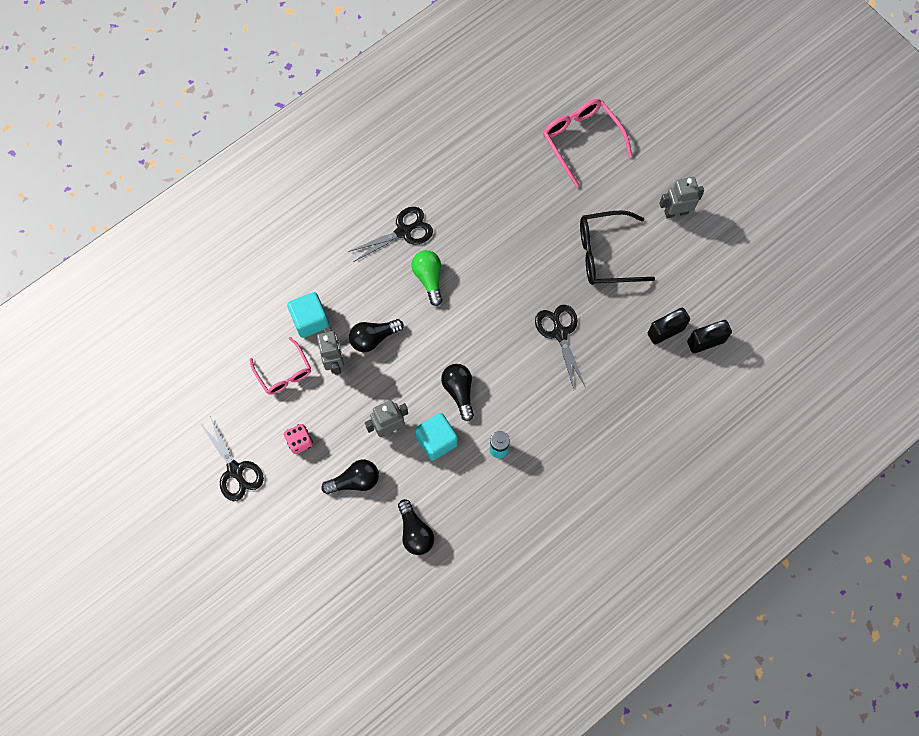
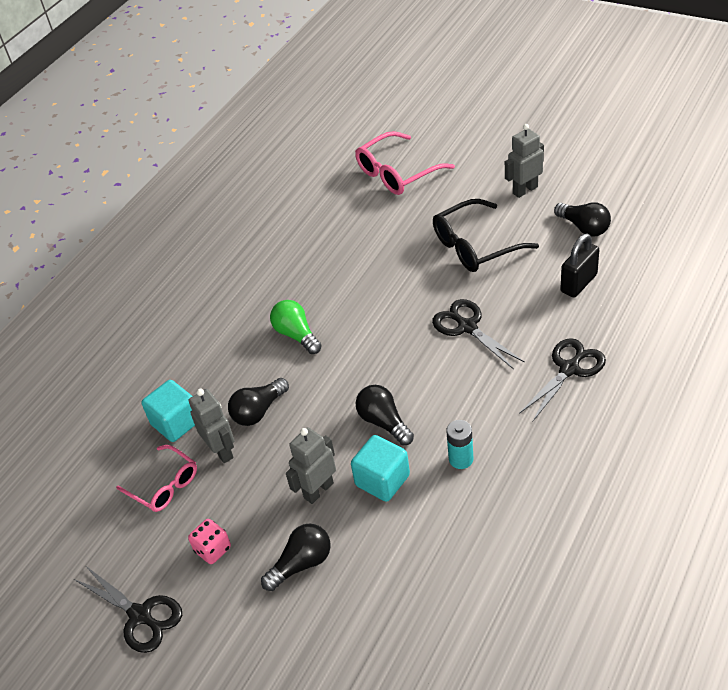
camera: 15 degrees left, 25 degrees down
(403, 231) = (249, 306): black scissors -> black scissors (569, 369)
(415, 532) = (405, 589): black light bulb -> black light bulb (584, 227)
(581, 140) = (397, 173): pink glasses -> pink glasses turned 75 degrees counterclockwise
(705, 342) = (626, 276): black padlock -> none

